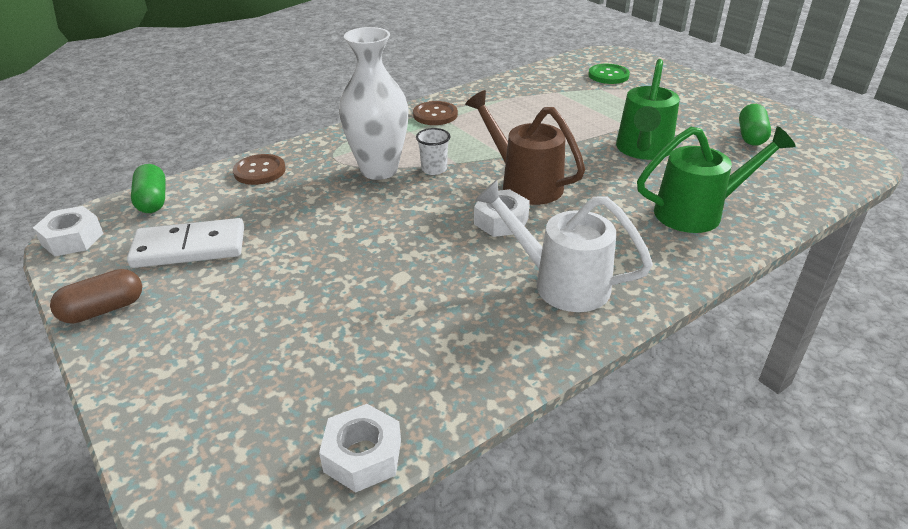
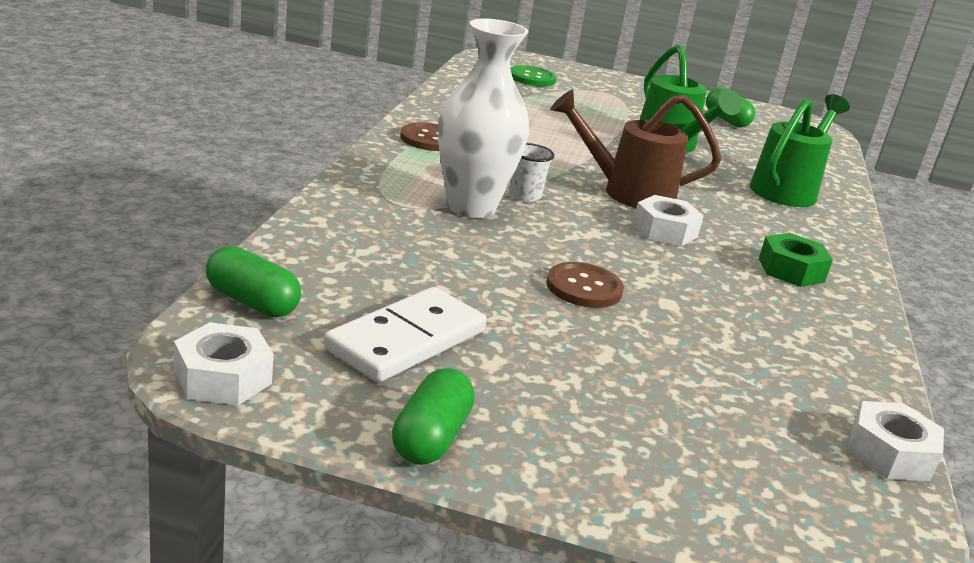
camera: 45 degrees left, 10 degrees down
(103, 310) = (431, 437): brown capsule -> green capsule
(259, 171) = (333, 236): brown button -> brown button (584, 288)
(560, 283) = (791, 270): white watering can -> green nut

